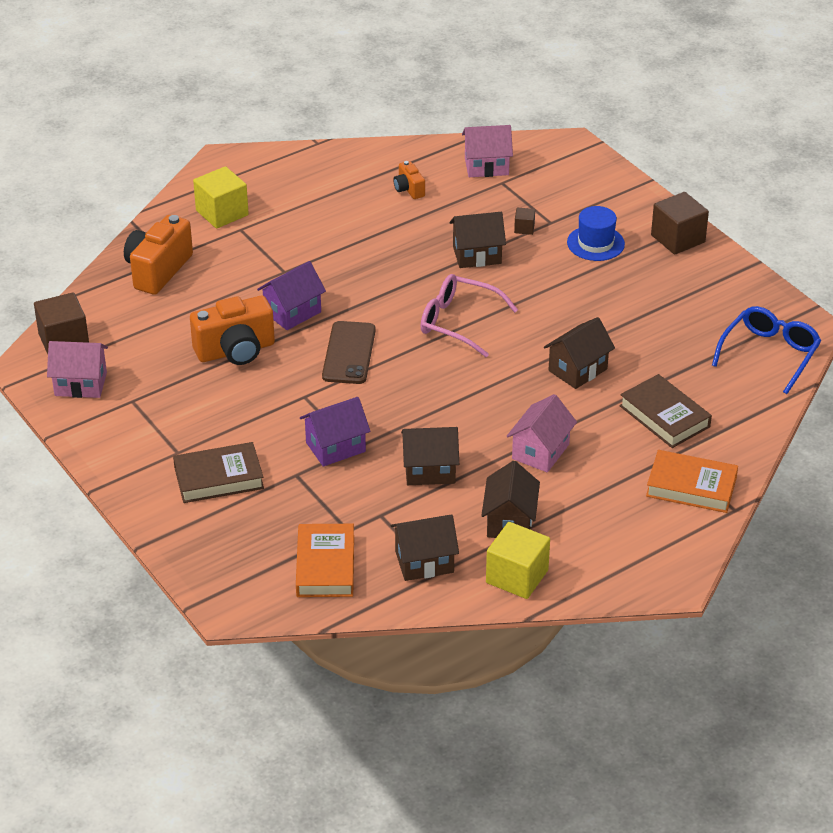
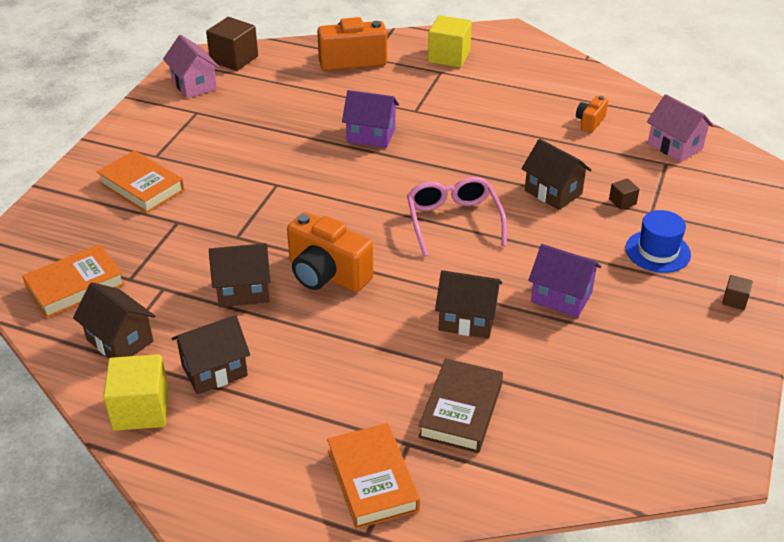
camera: 55 degrees right, 0 degrees up
(219, 478) = (141, 187): brown book -> orange book
(236, 351) = (297, 130): orange camera -> orange camera (327, 274)
(335, 447) = (228, 227): purple house -> purple house (561, 297)
(349, 353) = (351, 183): brown phone -> none
(429, 470) = (243, 291): brown house -> brown house turned 60 degrees counterclockwise
(540, 452) = (329, 347): pink house -> none
(678, 239) = (734, 300): brown cube -> brown cube, size x0.48
(769, 354) = (642, 449): blue glasses -> none

